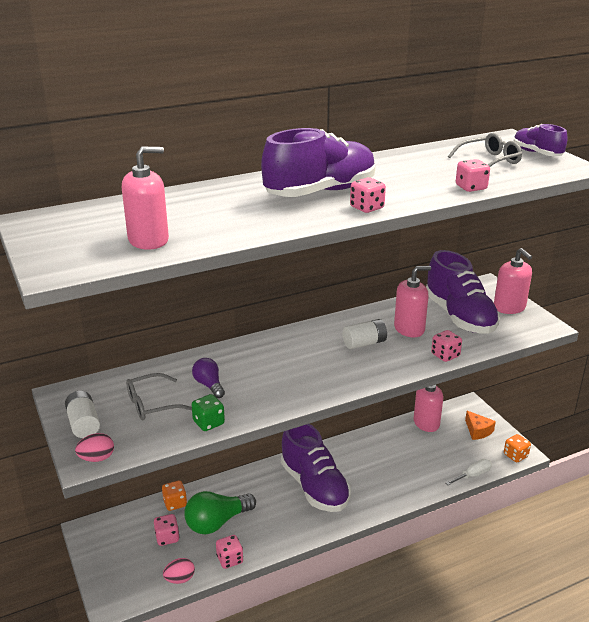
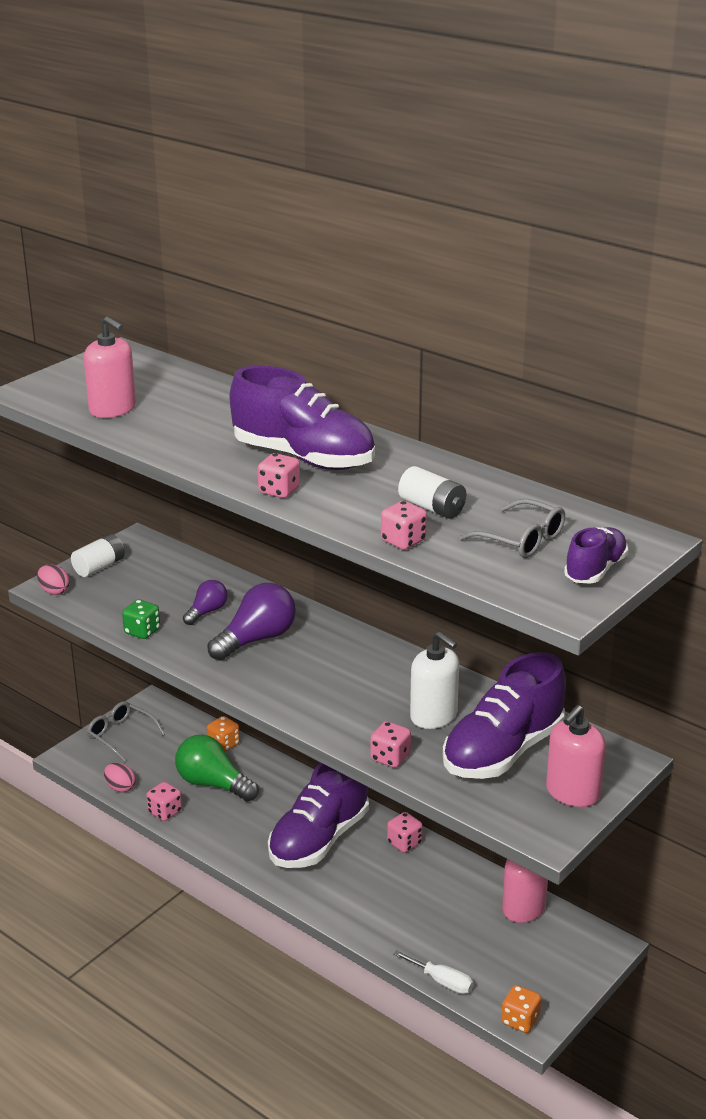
camera: 65 degrees right, 0 degrees up
(152, 404) = (152, 591): grey glasses -> grey glasses (121, 735)
(167, 537) = (171, 758): pink dice -> pink dice (404, 843)
(267, 372) = (256, 639): none -> purple light bulb
(364, 343) = (370, 689): white battery -> white battery (432, 508)
(409, 329) = (434, 716): pink soap dispenser -> white soap dispenser
(478, 431) = (549, 967): orange cheese -> none

